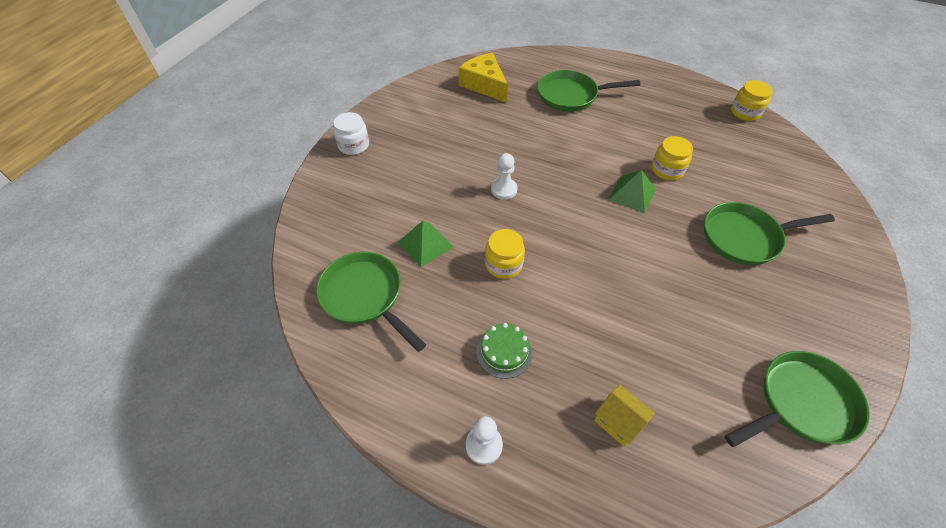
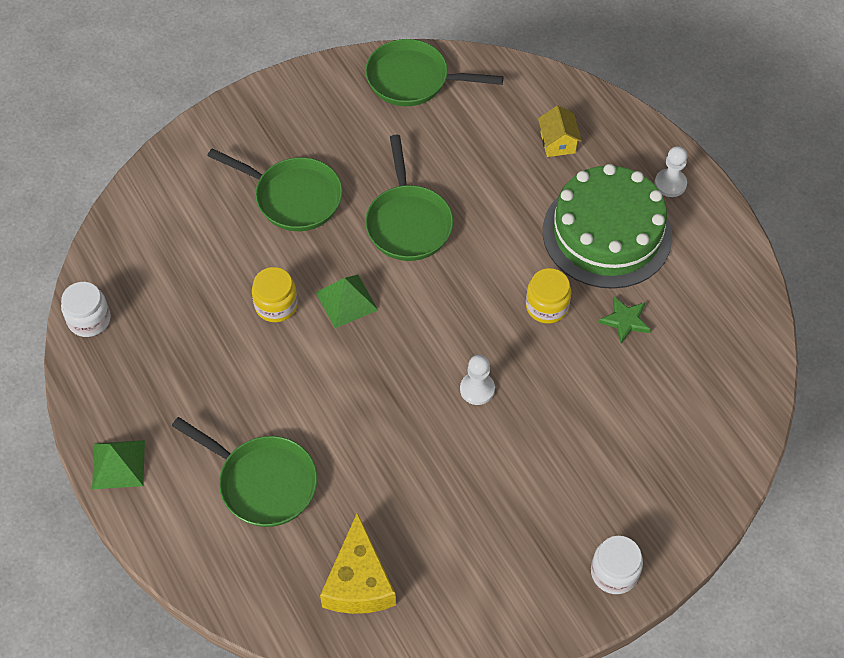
camera: 145 degrees left, 5 degrees up
(365, 296) = (702, 352): green pan -> green pan (408, 223)
(425, 244) = (610, 373): green pyramid -> green pyramid (118, 464)
(439, 286) = (625, 321): none -> green star
(504, 352) = (607, 233): green cake -> green cake, size x2.34
(745, 112) = (89, 319): yellow jar -> white jar

